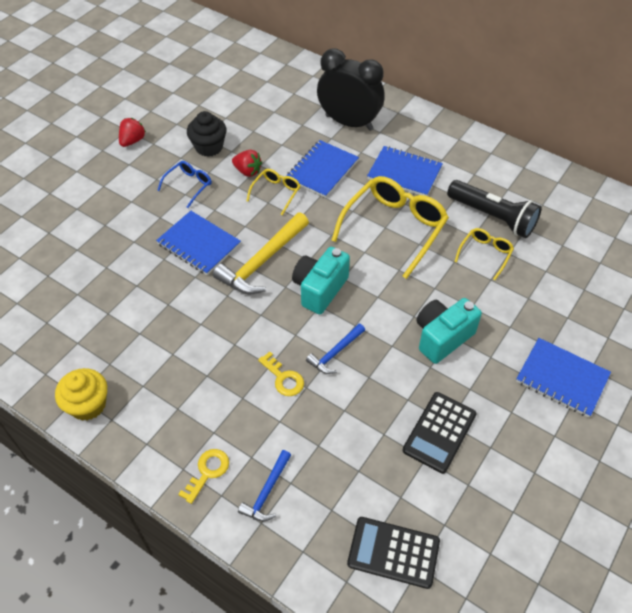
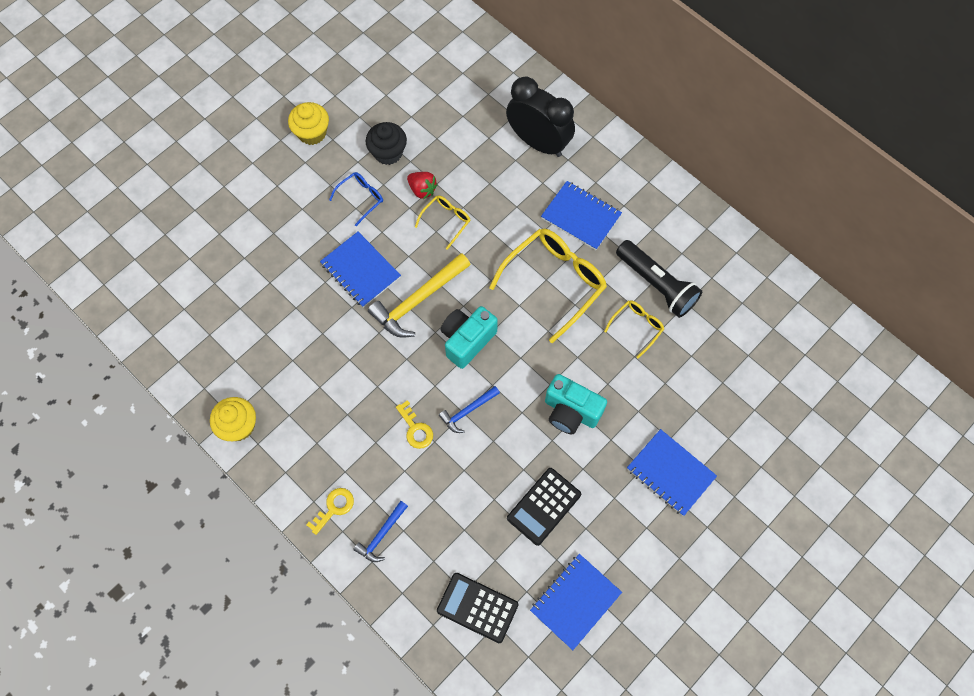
camera: 10 degrees right, 15 degrees up
(132, 141) = (312, 133): red strawberry -> yellow cupcake
(322, 170) = (498, 200): blue notebook -> blue notebook (575, 601)
(442, 337) = (571, 412): turquoise camera -> turquoise camera turned 120 degrees counterclockwise

